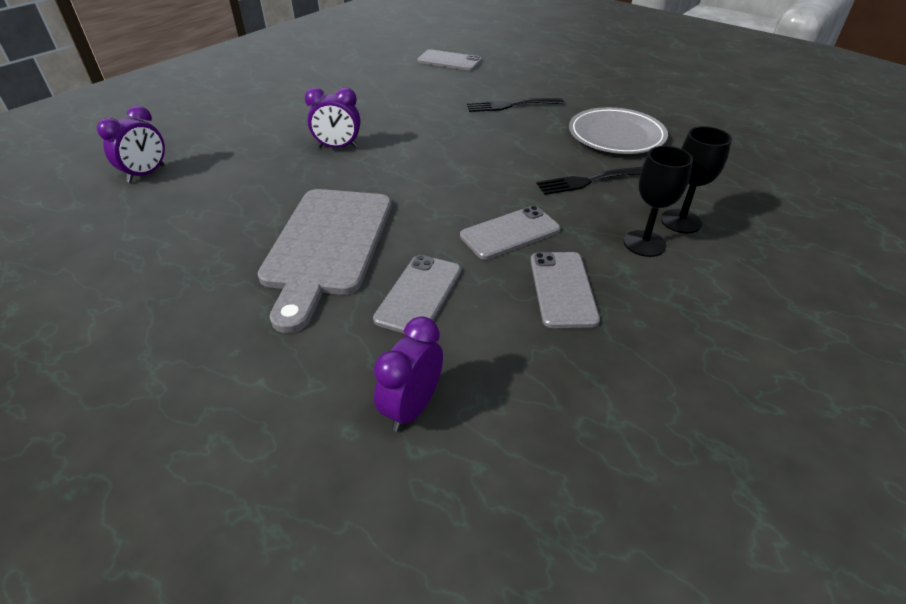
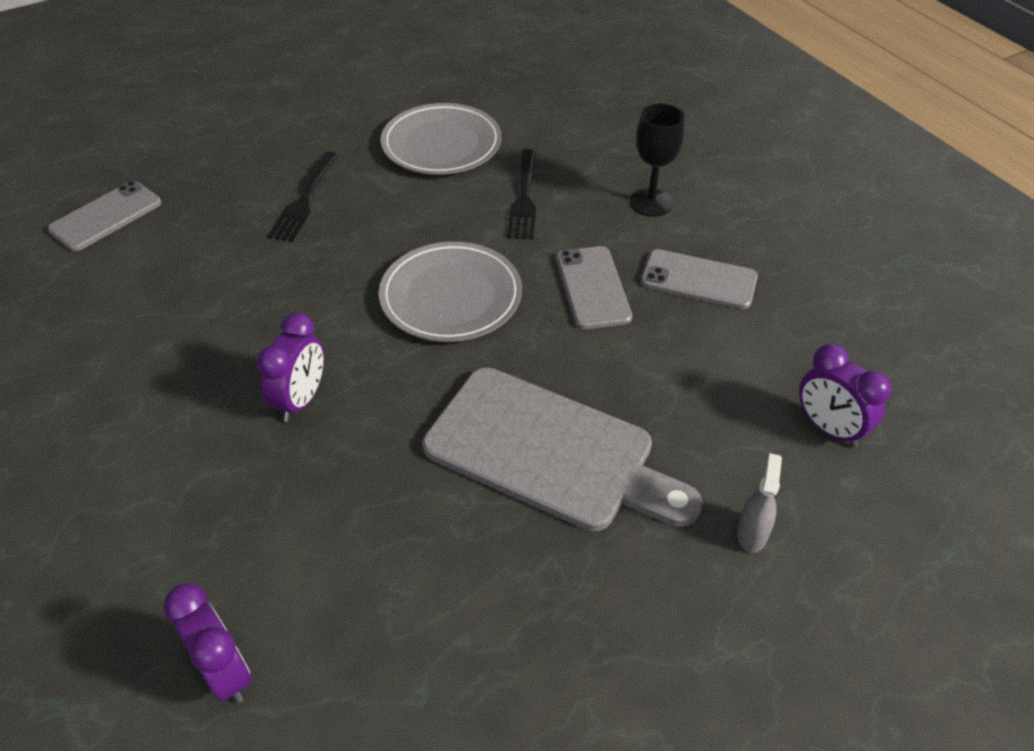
camera: 70 degrees left, 5 degrees up
(271, 367) = (752, 533): none -> grey spray bottle
(419, 294) = (671, 387): grey phone -> none
(457, 175) = (451, 297): none -> grey plate
(681, 221) = (626, 167): black goblet -> none

